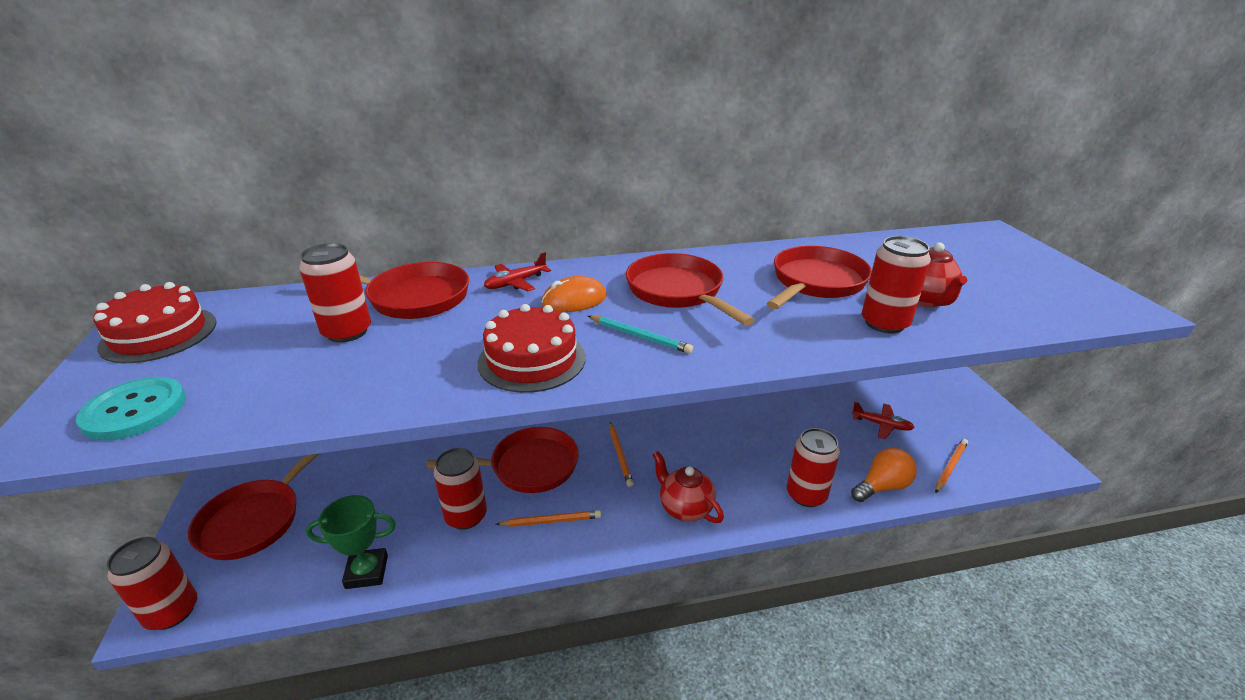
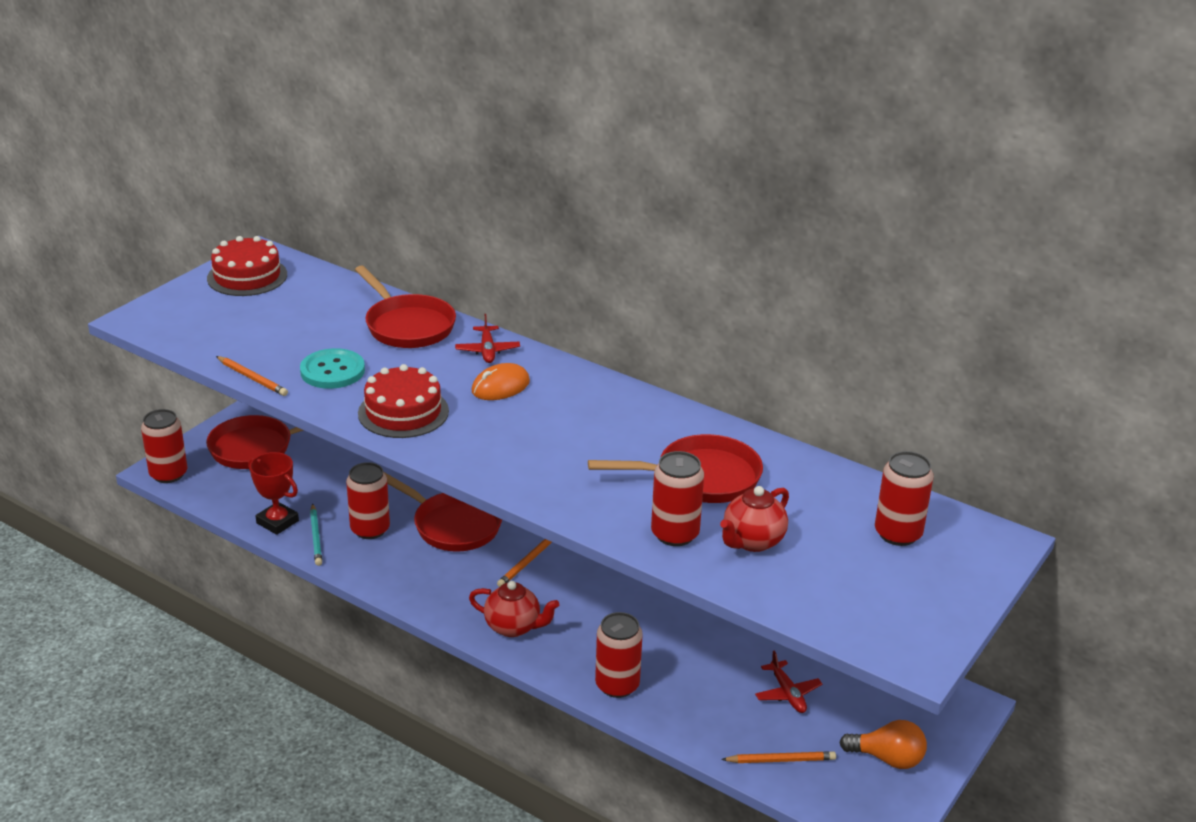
camera: 45 degrees right, 0 degrees up
(135, 410) = (187, 324): turquoise button -> turquoise button (332, 371)
(347, 332) = (337, 331): red can -> red can (898, 534)
(367, 572) = (277, 522): green trophy -> red trophy
(515, 283) = (487, 350): red plane -> red plane turned 105 degrees counterclockwise
(551, 521) = (415, 570): orange pencil -> orange pencil (252, 378)
(574, 300) = (500, 386): orange mouse -> orange mouse turned 60 degrees counterclockwise
(640, 336) = (491, 437): turquoise pencil -> turquoise pencil (316, 537)
(678, 292) = (581, 422): red pan -> none
(685, 508) = (513, 627): red teapot -> red teapot turned 105 degrees clockwise
(882, 487) = (689, 726): orange light bulb -> orange light bulb (887, 759)

